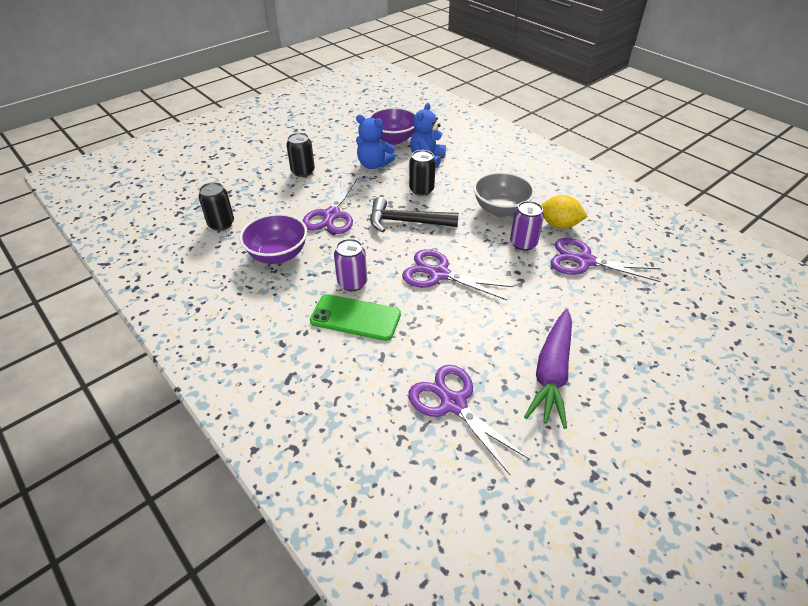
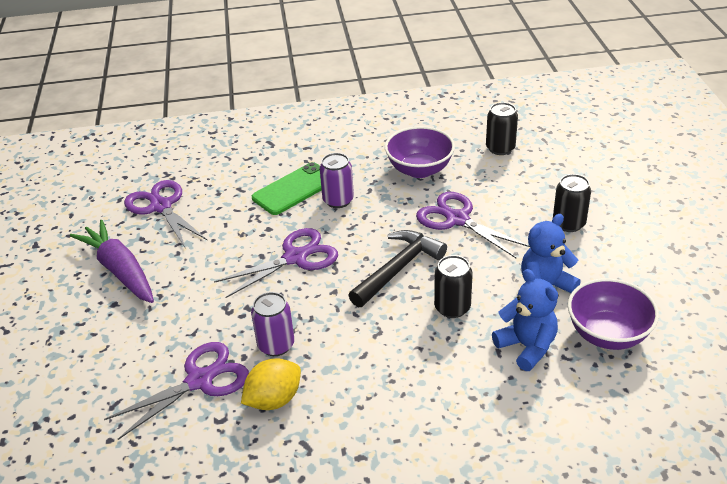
camera: 125 degrees right, 5 degrees down
(453, 403) = (161, 206): purple scissors -> purple scissors turned 120 degrees counterclockwise
(500, 209) = (351, 360): grey bowl -> none

